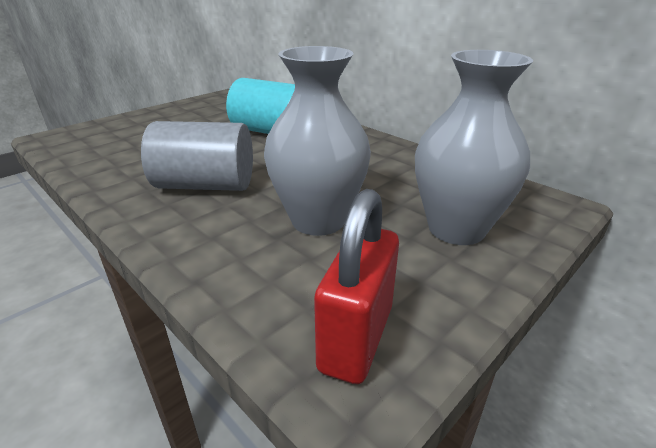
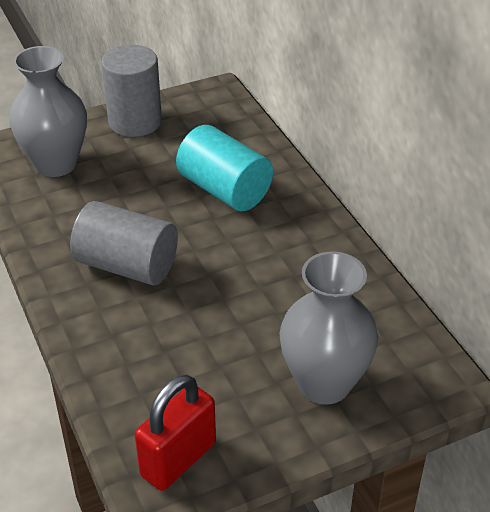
camera: 20 degrees right, 10 degrees up
(177, 111) = (135, 122): none -> grey cylinder
(318, 220) = (208, 339): grey vase -> grey vase (56, 164)

